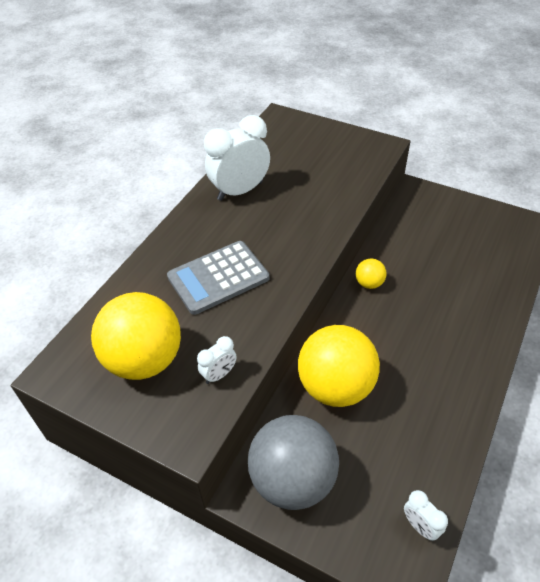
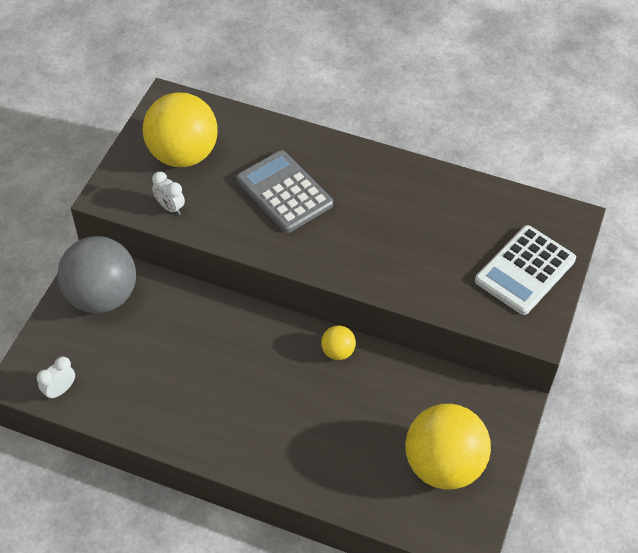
camera: 80 degrees right, 5 degrees up
(240, 191) = (418, 194): white clock -> none
(326, 144) = (525, 270): none -> white calculator
(336, 387) = (198, 324): yellow ball -> yellow ball (443, 465)

